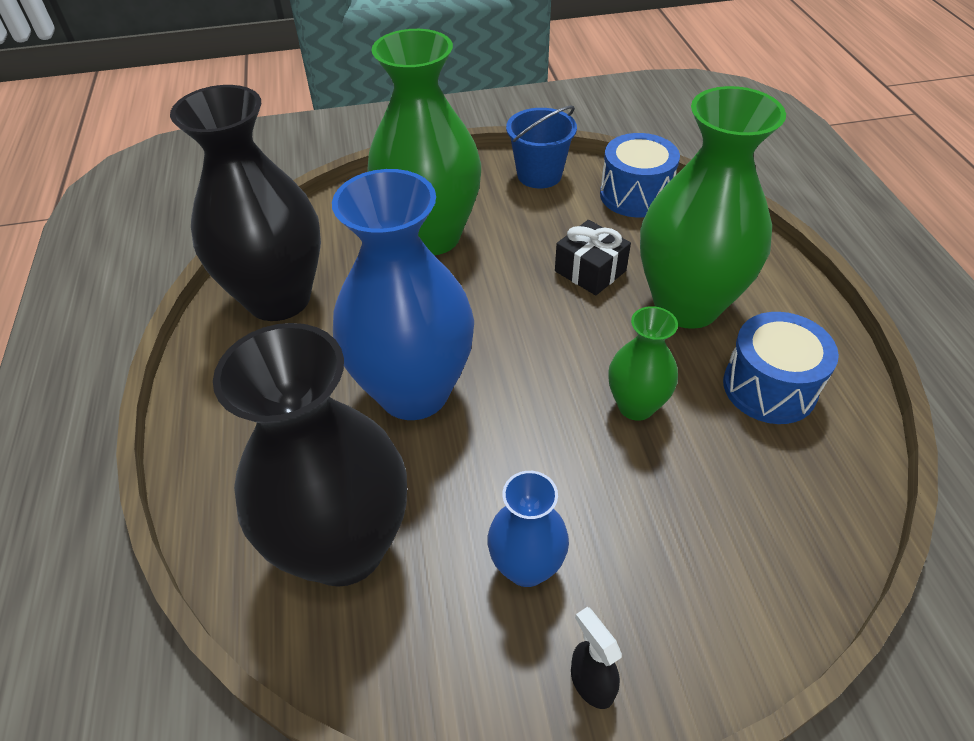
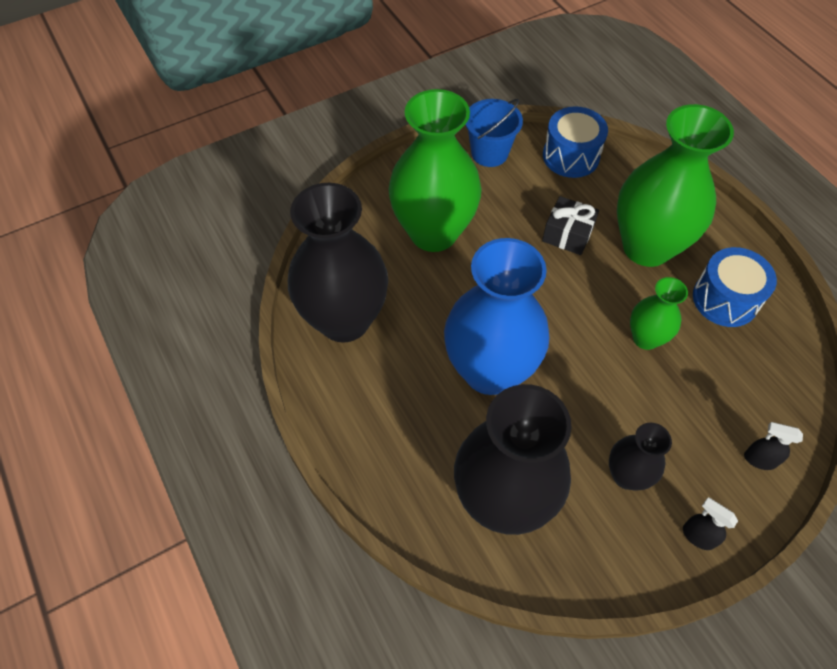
camera: 20 degrees left, 10 degrees up
(526, 567) = (626, 475): blue vase -> black vase
(734, 604) = (759, 459): none -> black spray bottle

